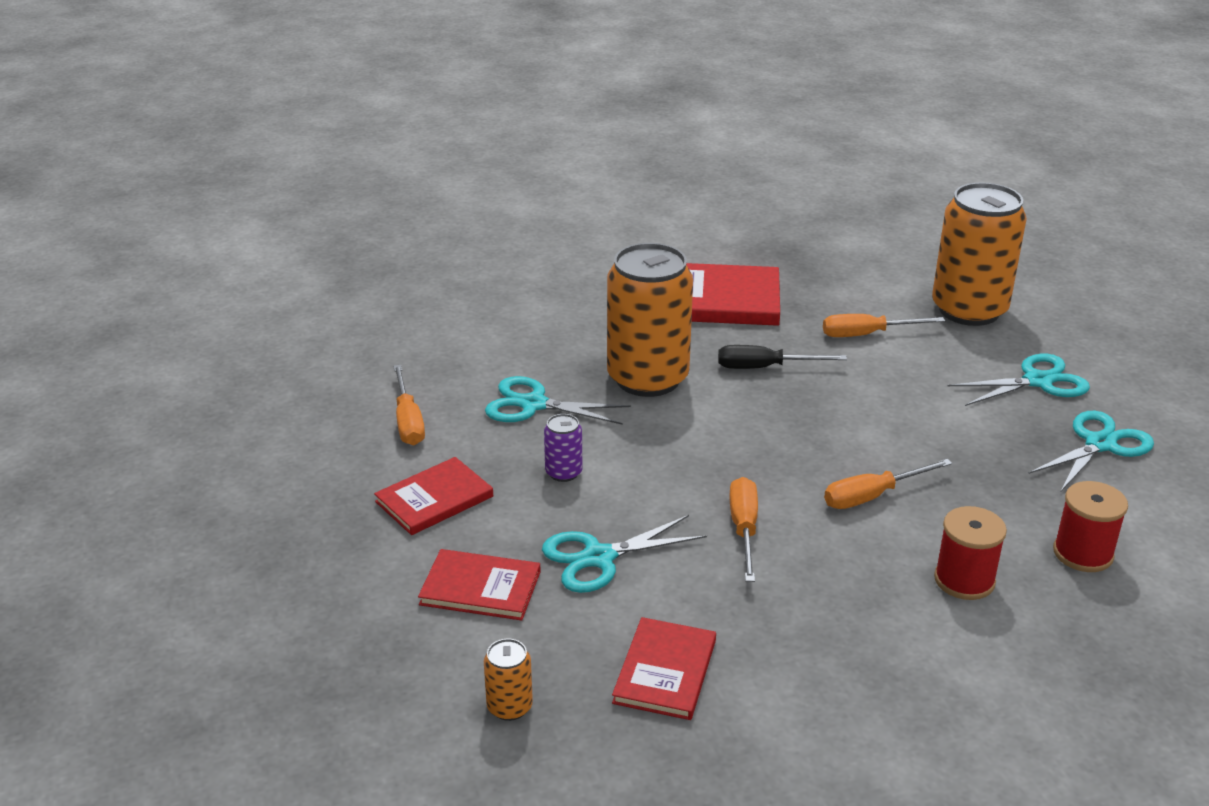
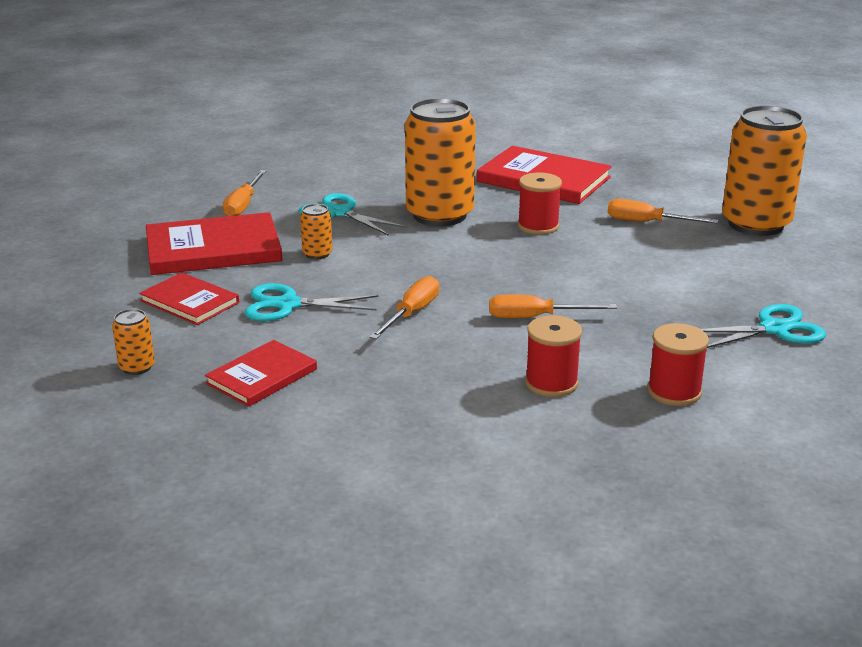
camera: 25 degrees right, 5 degrees down
(434, 499) = (213, 249): red book -> red book, size x1.67
(563, 472) = (317, 254): purple can -> orange can
(764, 367) = (538, 226): black screwdriver -> red spool
(1038, 381) = (765, 279): turquoise scissors -> none

